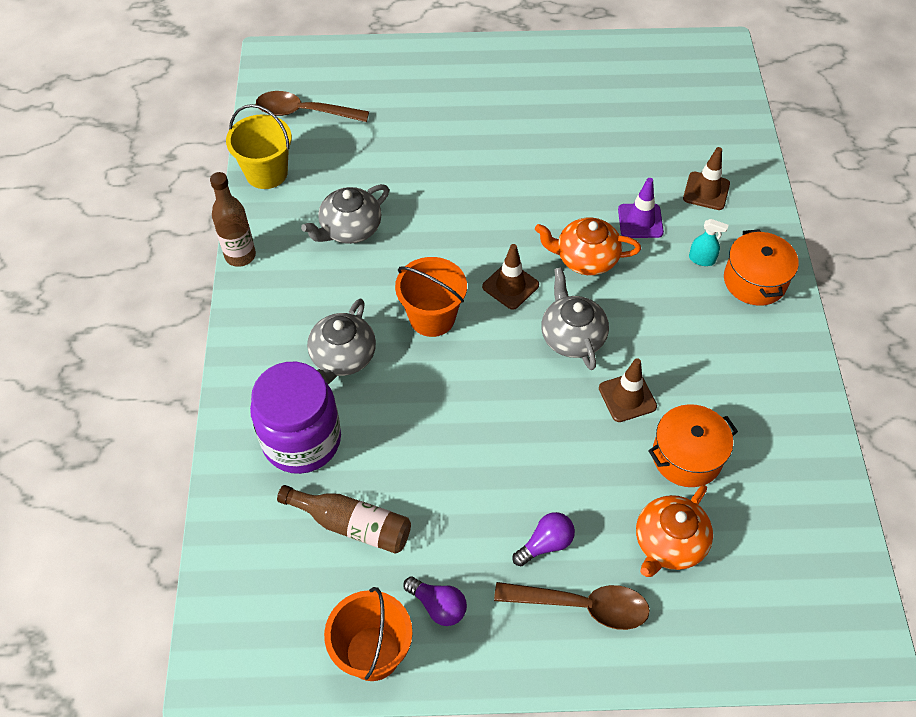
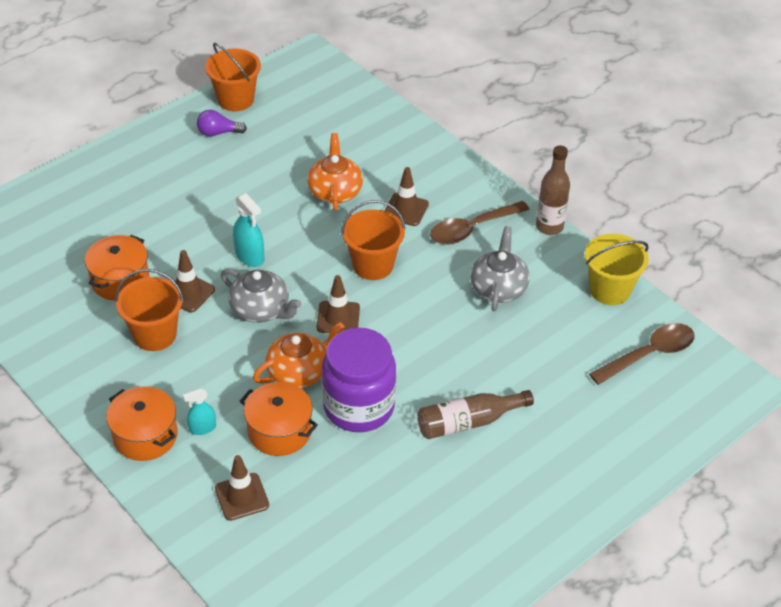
camera: 140 degrees right, 10 degrees down
(302, 440) = (378, 157): purple jar -> purple jar (359, 406)
(342, 357) = (405, 210): grey teapot -> brown traffic cone
(352, 525) = (304, 139): brown bottle -> brown bottle (468, 422)
(537, 402) = (249, 256): none -> turquoise spray bottle
(545, 544) = (179, 188): purple light bulb -> none
(582, 606) = (134, 173): brown spoon -> brown spoon (472, 229)
(640, 221) = (279, 431): purple traffic cone -> orange pot
(668, 543) = (101, 228): orange teapot -> orange teapot (335, 191)
(689, 371) = (155, 335): none -> orange bucket

